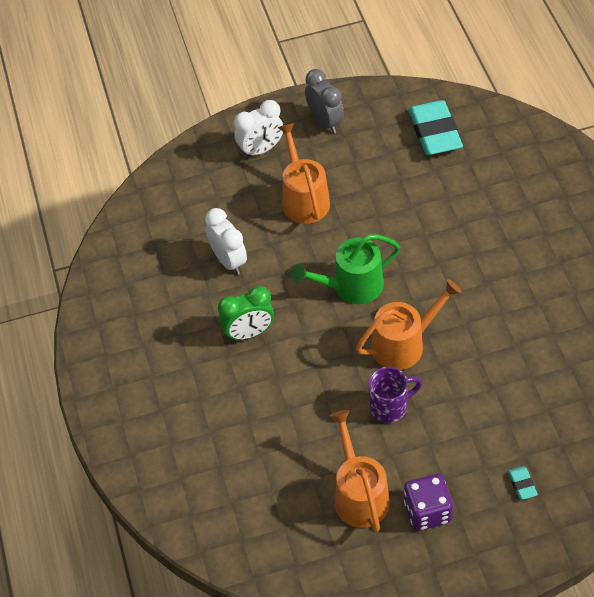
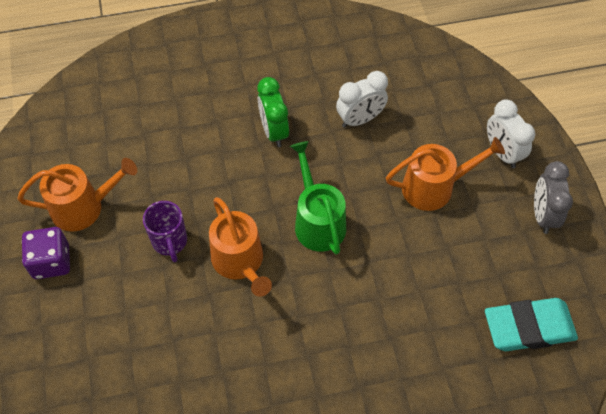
camera: 90 degrees right, 5 degrees up
(325, 122) = (543, 215): grey clock -> grey clock turned 120 degrees clockwise
(522, 484) = (56, 351): turquoise eraser -> none

